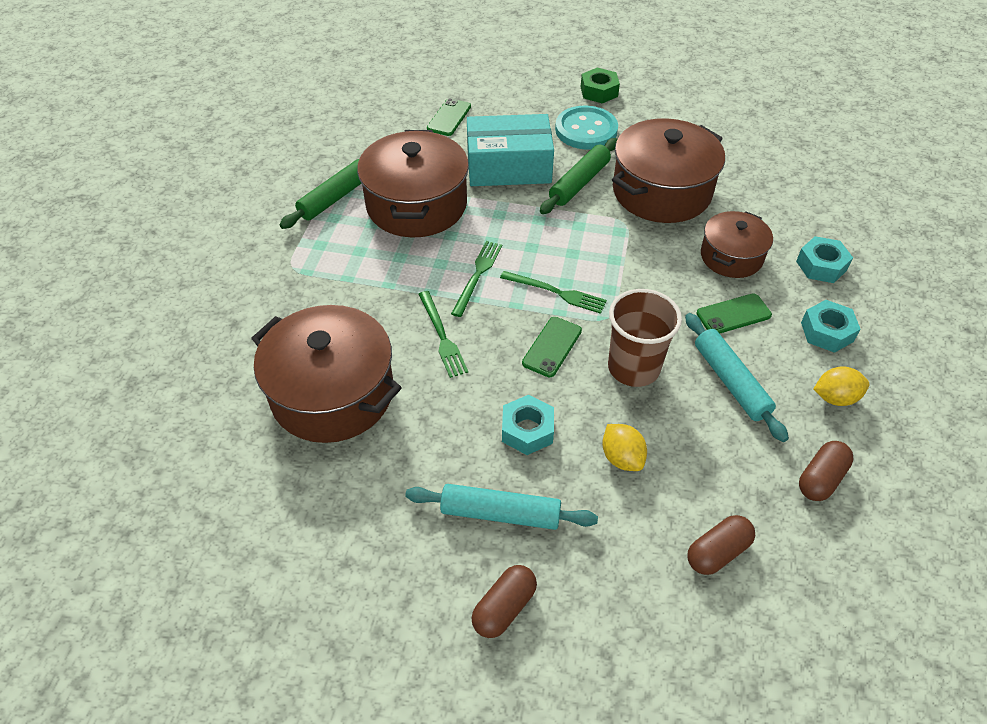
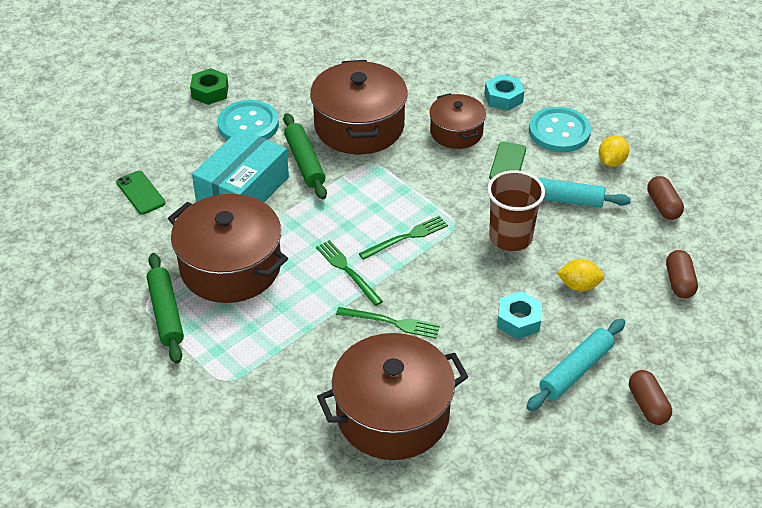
camera: 55 degrees left, 5 degrees down
(552, 347) = (456, 268): green phone -> none
(827, 332) = (559, 132): turquoise nut -> turquoise button

